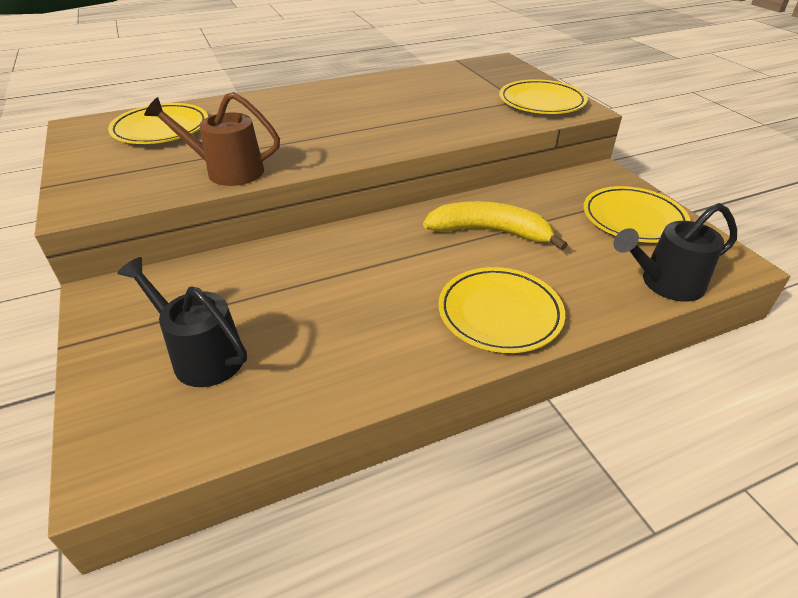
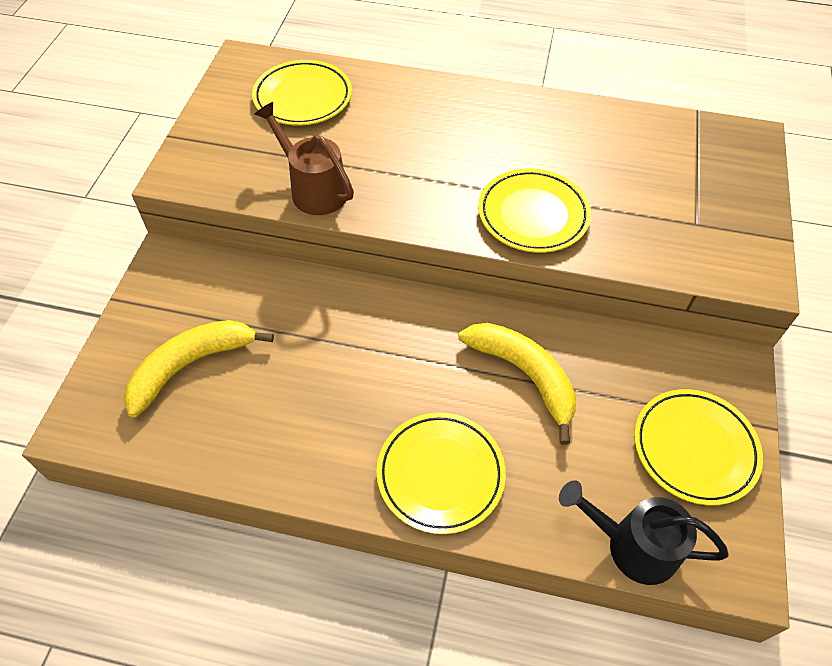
camera: 35 degrees right, 15 degrees up
(201, 354) = (190, 365): black watering can -> yellow banana
(541, 102) = (720, 240): yellow plate -> yellow plate (533, 215)

